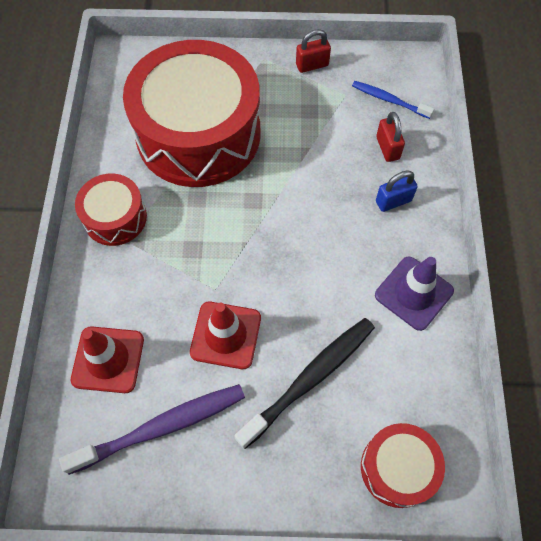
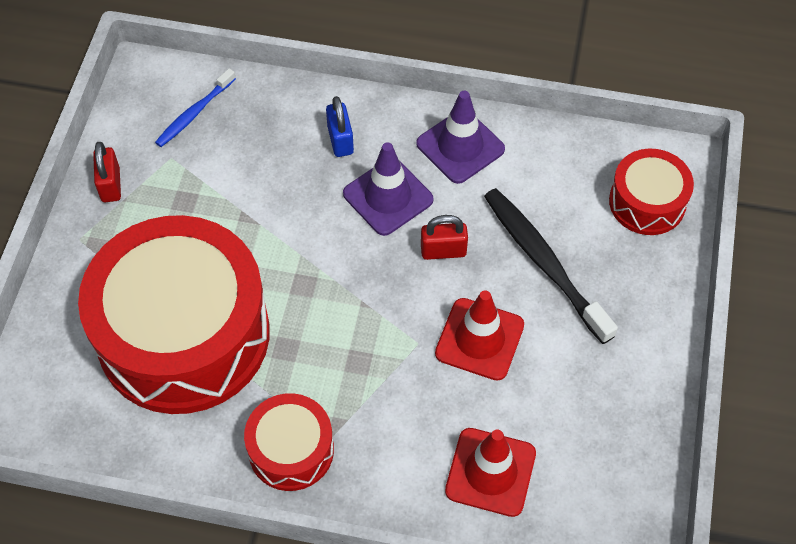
camera: 80 degrees left, 5 degrees down
(161, 427) = (580, 419): purple toothbrush -> none
(347, 245) = (388, 197): none -> purple traffic cone
(387, 148) = (265, 130): red padlock -> red padlock (443, 251)

